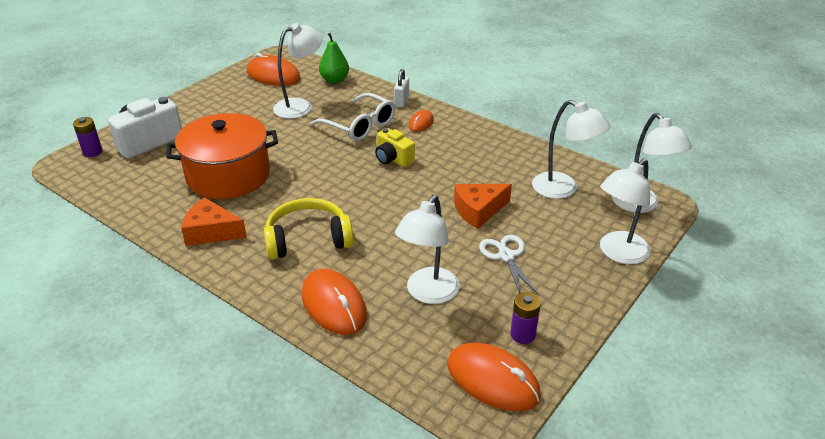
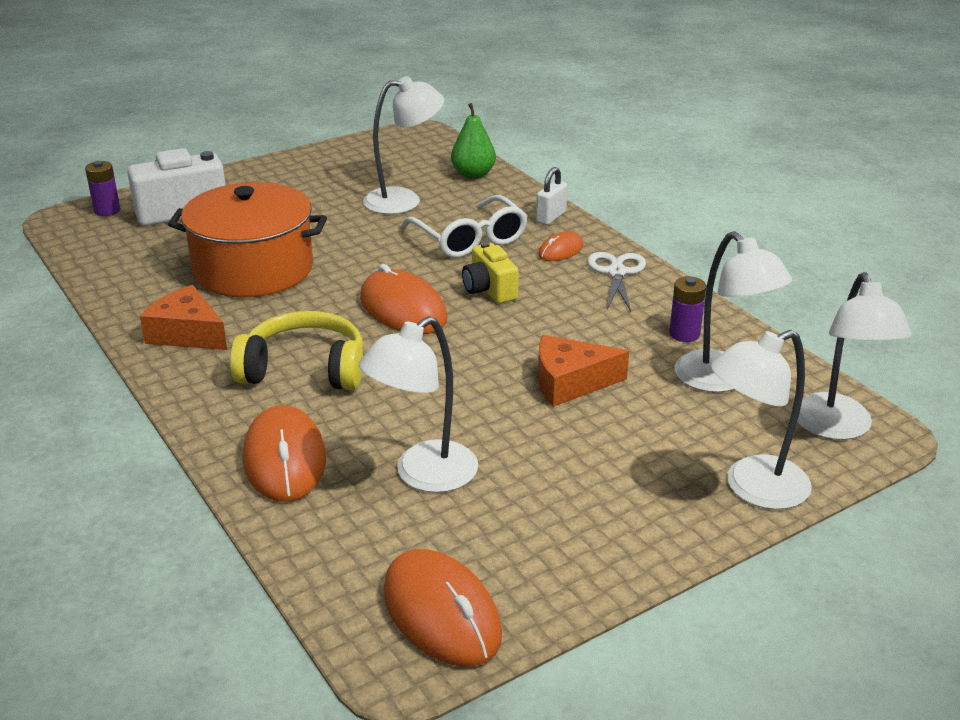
camera: 20 degrees right, 5 degrees down
(273, 75) = (393, 156): orange mouse -> orange mouse (403, 309)
(506, 256) = (572, 452): white scissors -> white scissors (617, 272)
(523, 334) = (526, 564): purple battery -> purple battery (684, 334)

